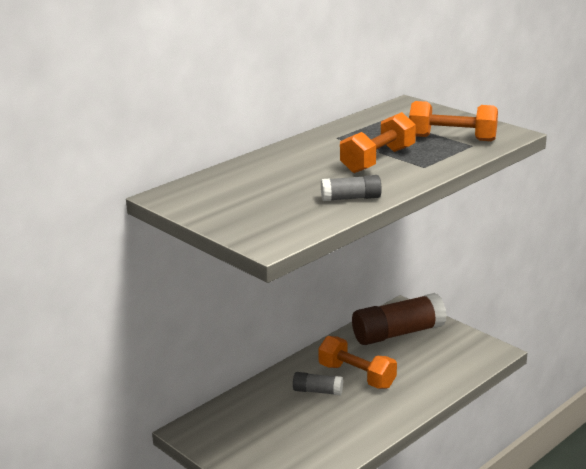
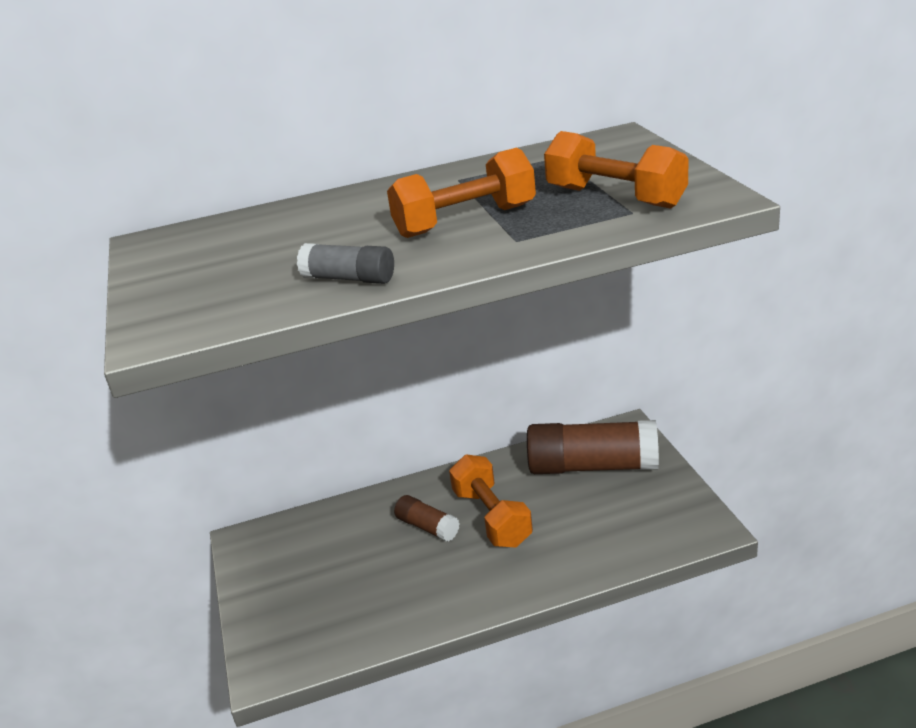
camera: 30 degrees right, 5 degrees up
(317, 391) = (427, 527): grey glue stick -> brown glue stick

